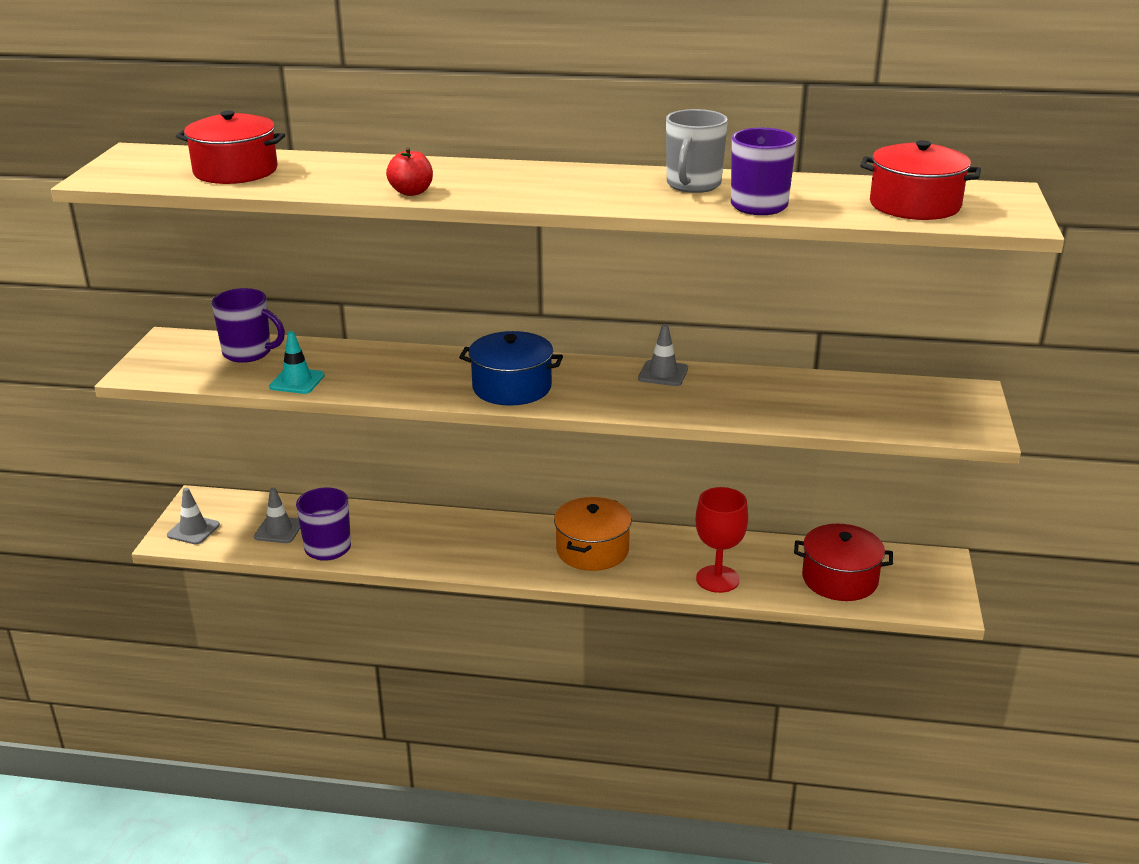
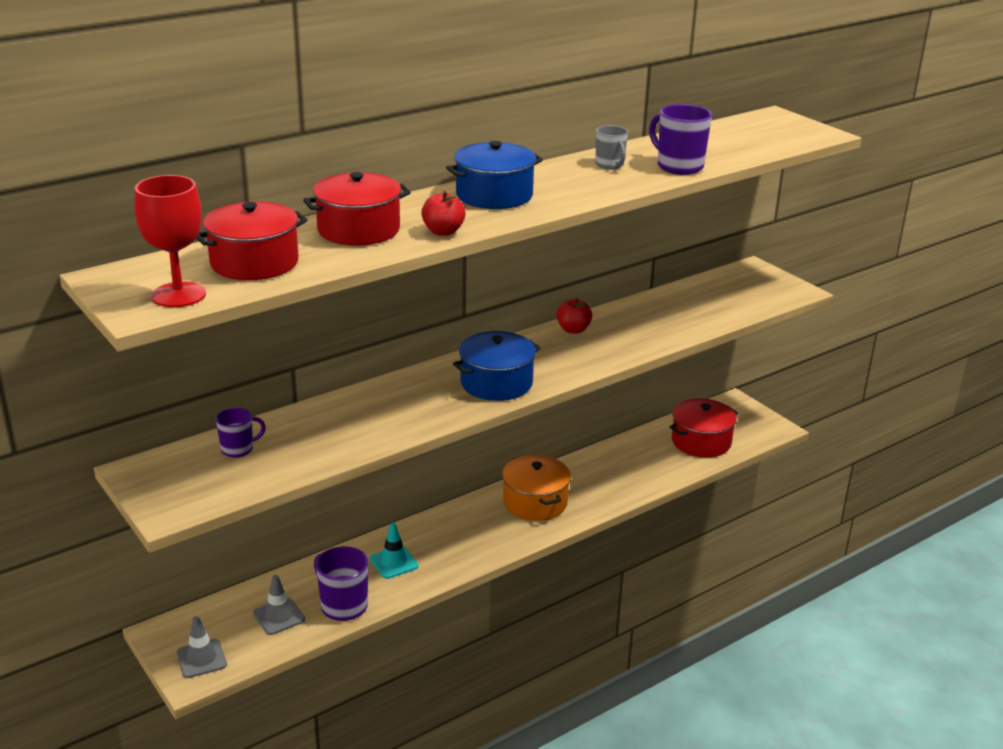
camera: 45 degrees left, 0 degrees up
(249, 353) = (238, 449): purple mug -> purple mug, size x0.63
(297, 381) = (328, 452): turquoise traffic cone -> turquoise traffic cone (394, 562)
(523, 179) = (494, 195): none -> blue pot
(663, 374) = (573, 330): grey traffic cone -> red apple
(693, 185) = (610, 165): grey mug -> grey mug, size x0.63
(717, 579) = (637, 479): red goblet -> red goblet (178, 295)
(914, 205) = (754, 139): red pot -> red pot (358, 230)

